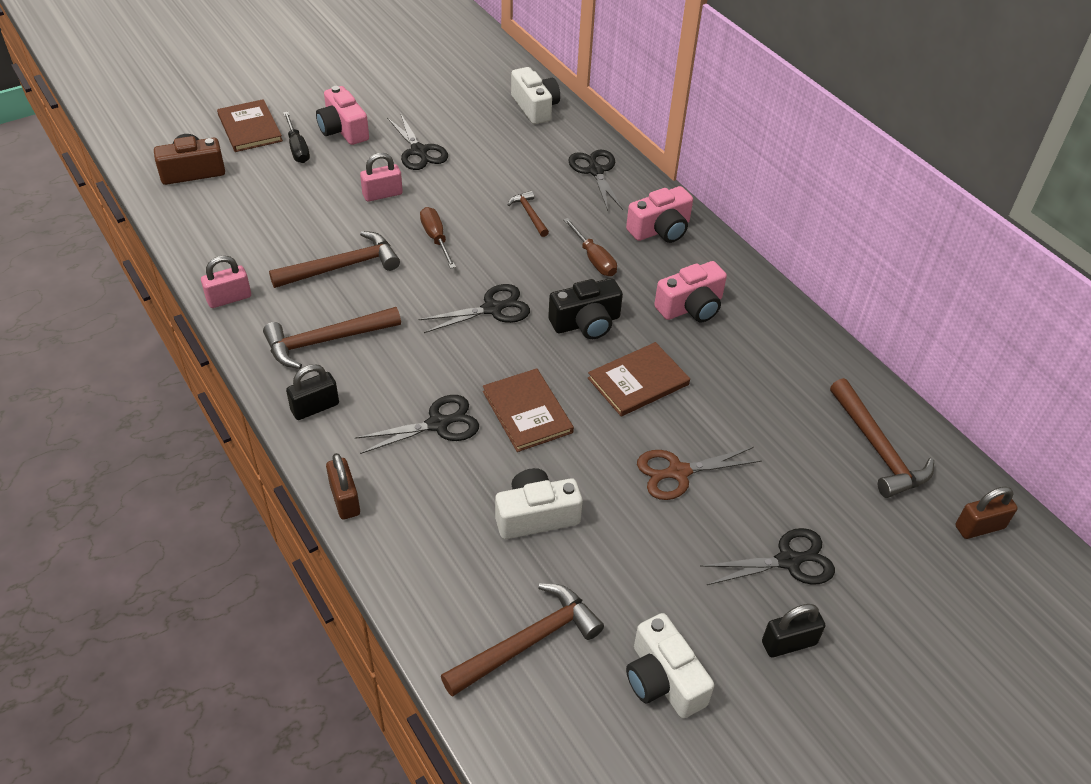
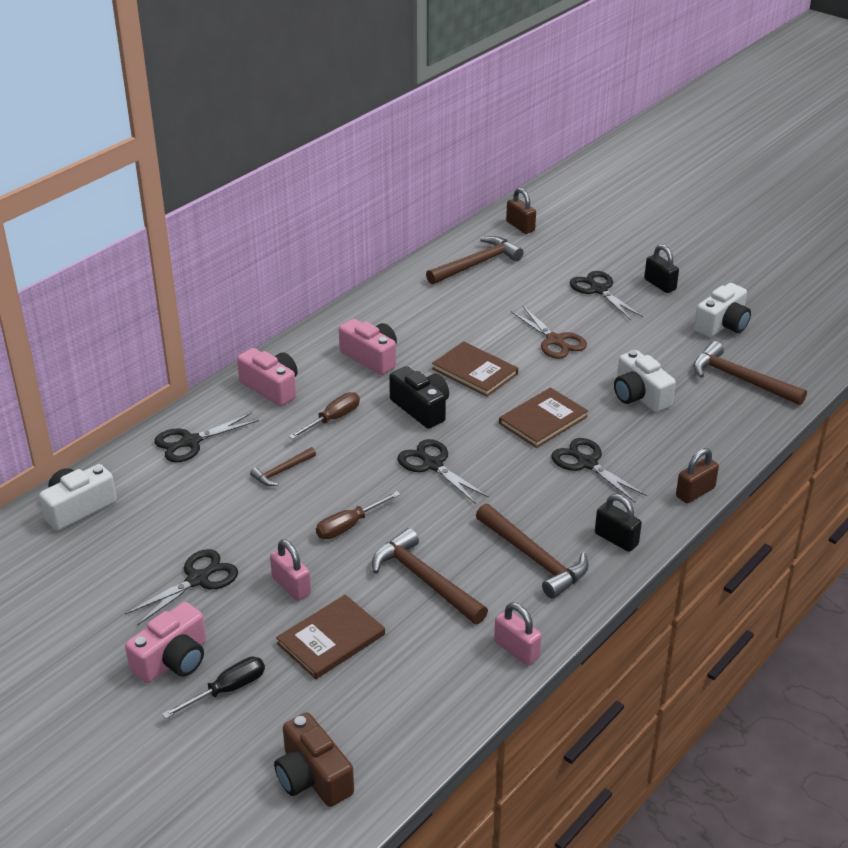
camera: 105 degrees left, 10 degrees down
(250, 128) = (197, 755): brown book -> brown book (331, 639)

